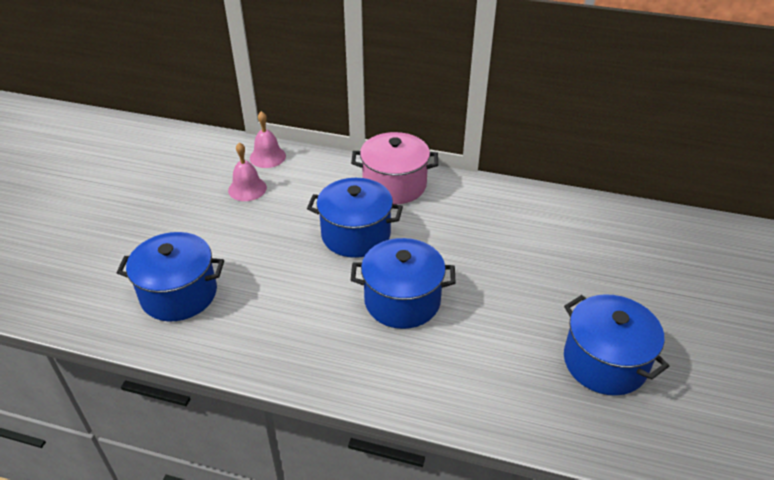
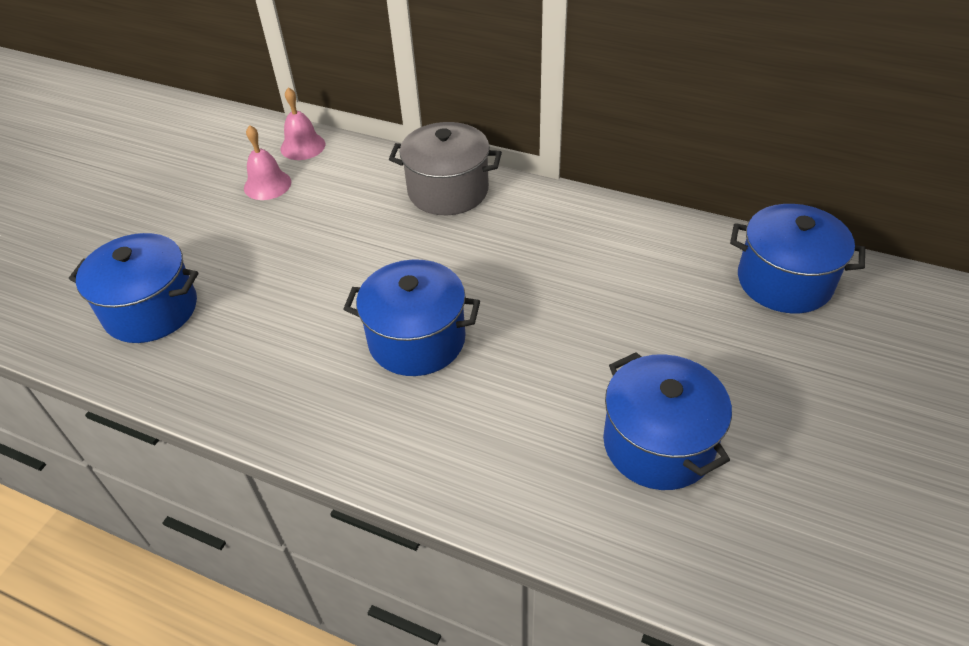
camera: 10 degrees right, 5 degrees up
(356, 235) = (382, 251): blue pot -> blue pot (784, 281)
(394, 185) = (448, 190): pink pot -> grey pot

